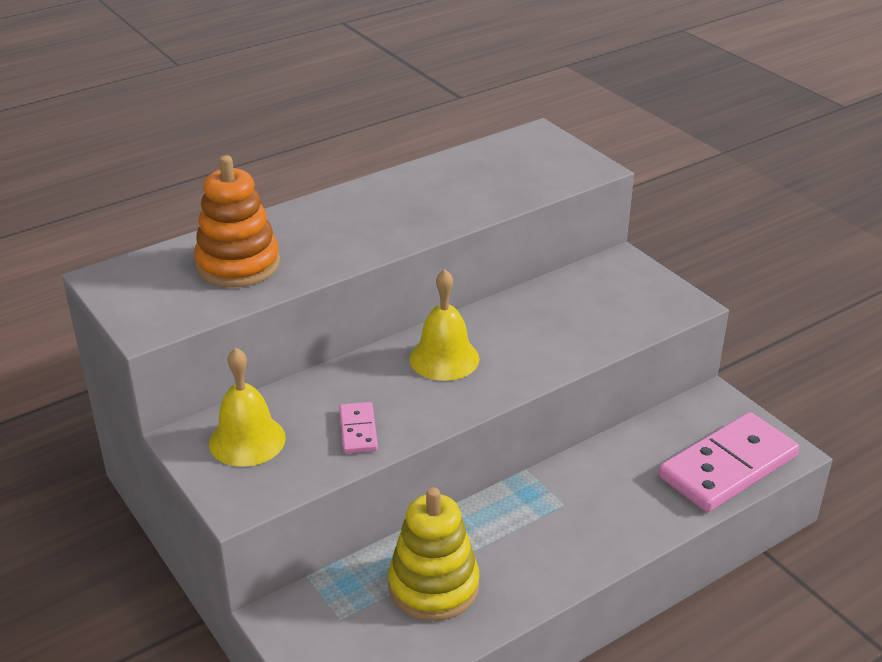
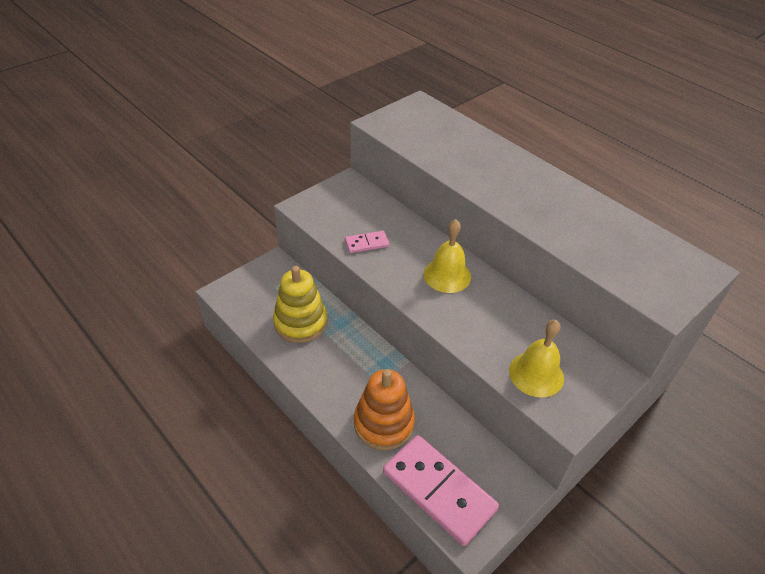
camera: 80 degrees right, 10 degrees up
(238, 264) = (448, 143): orange stacking toy -> orange stacking toy (384, 423)
(247, 440) = (350, 202): yellow bell -> yellow bell (536, 374)

